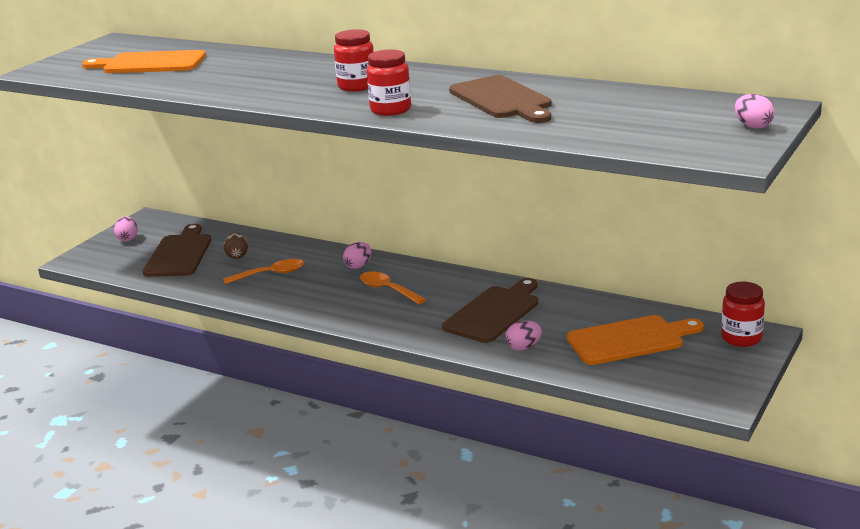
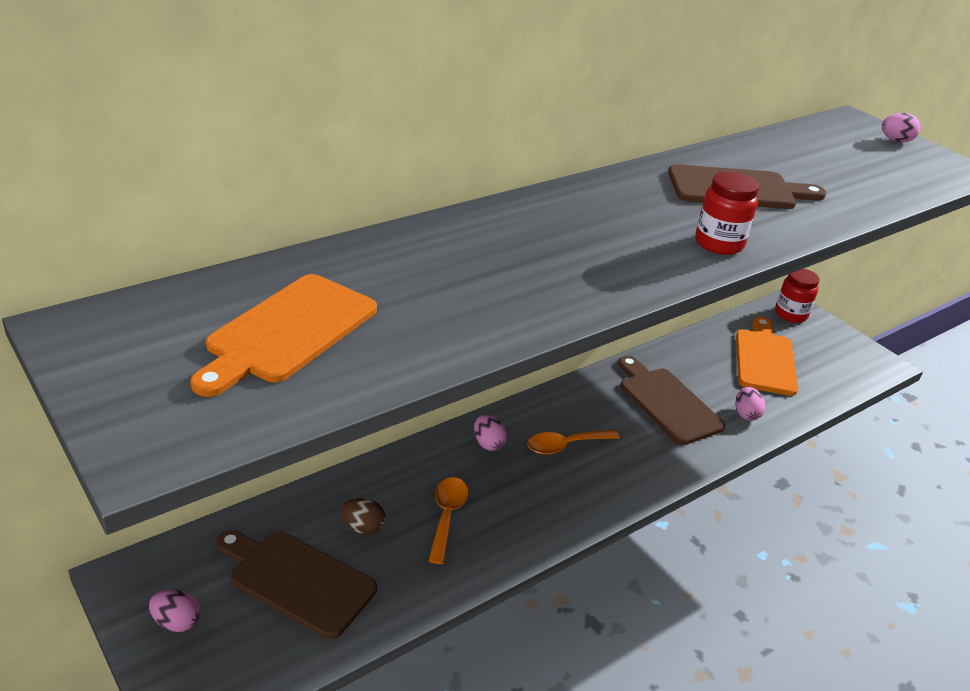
camera: 70 degrees left, 10 degrees up
(357, 86) = (608, 234): red jar -> none

